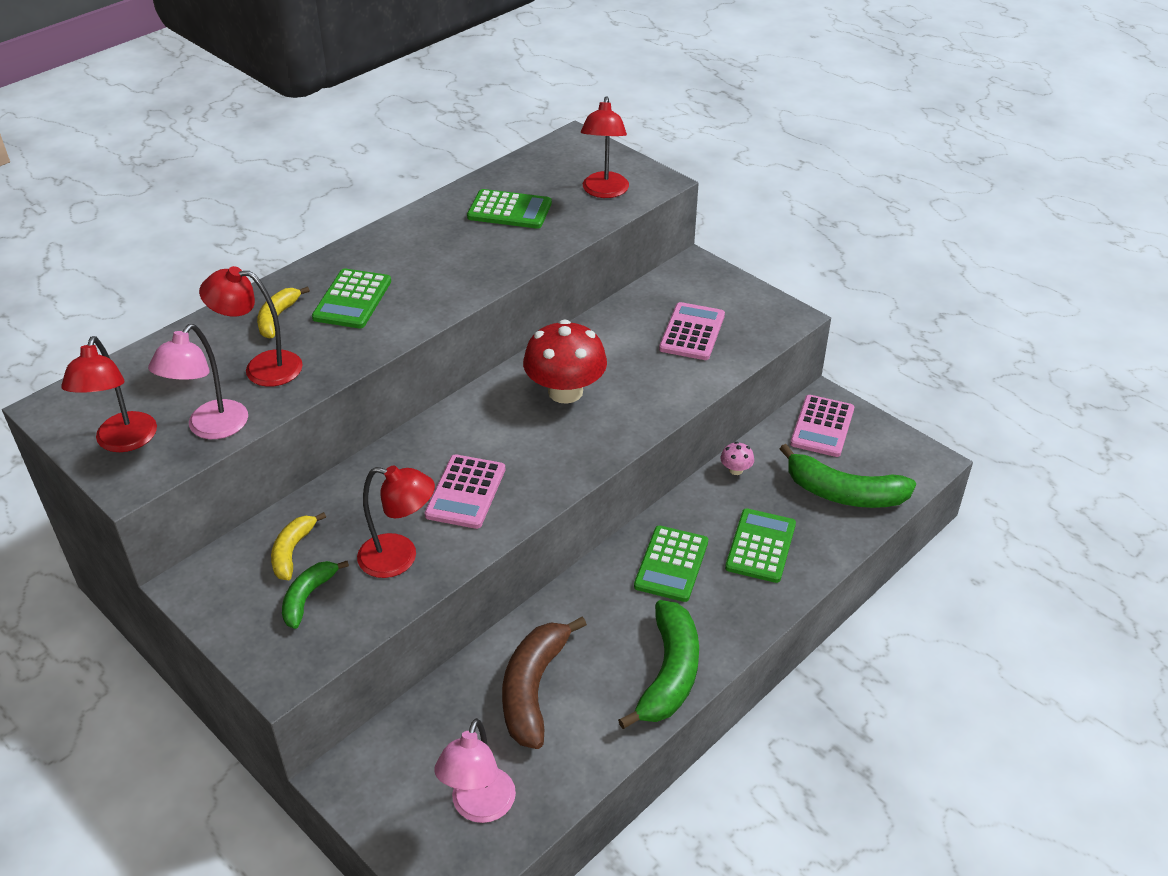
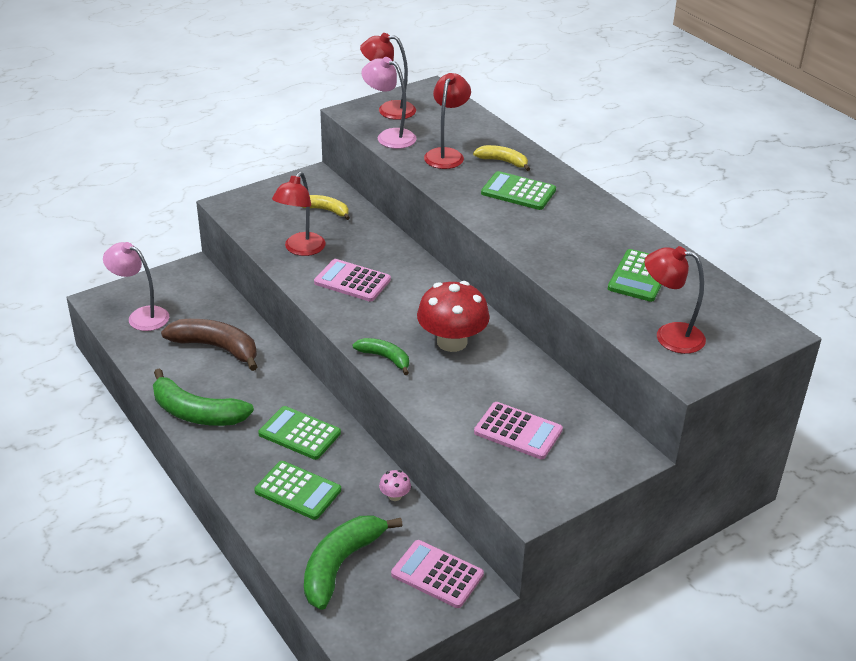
camera: 100 degrees right, 5 degrees down
(308, 597) = (284, 214): green banana -> green banana (385, 358)

